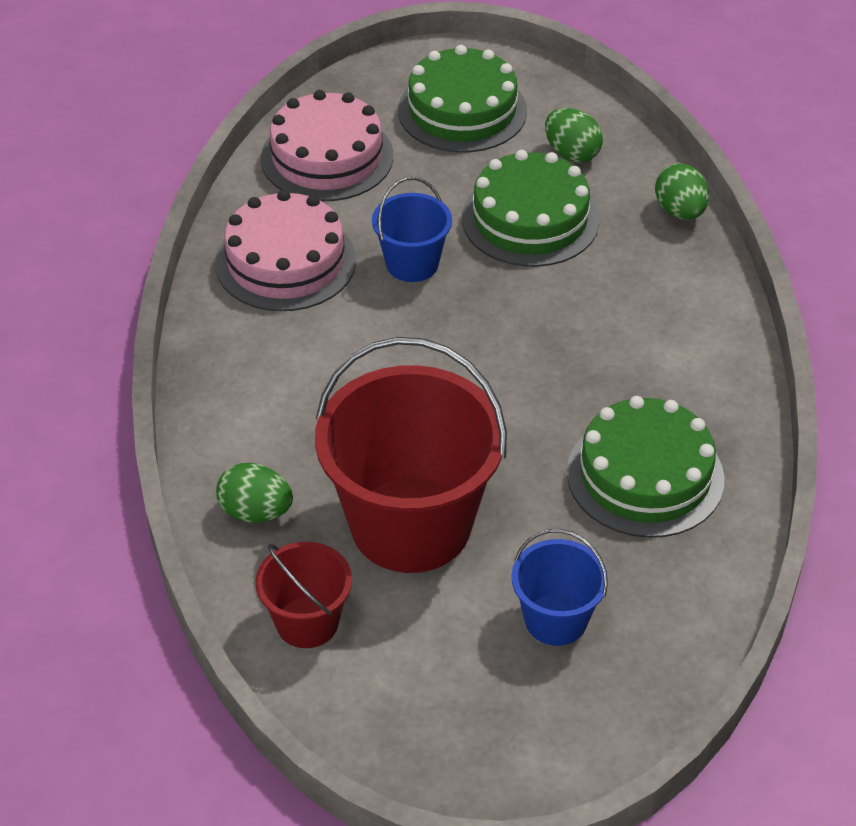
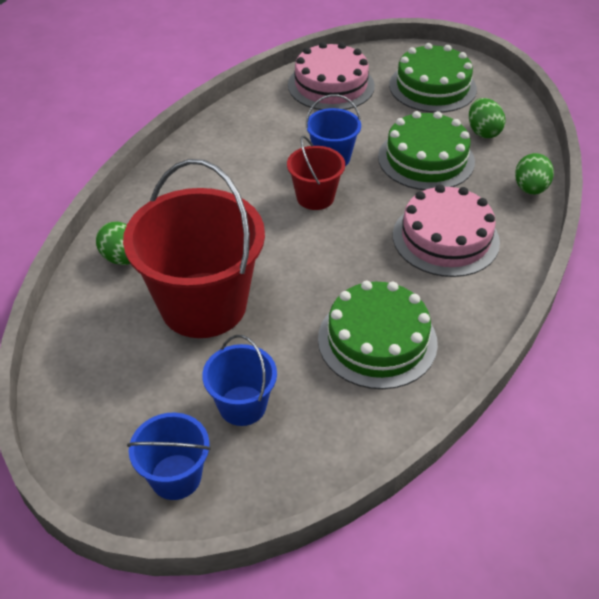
camera: 30 degrees right, 0 degrees up
(286, 261) = (260, 131): pink cake -> pink cake (445, 238)
(307, 622) = (93, 334): red bucket -> red bucket (315, 197)
(547, 731) = (176, 477): none -> blue bucket

